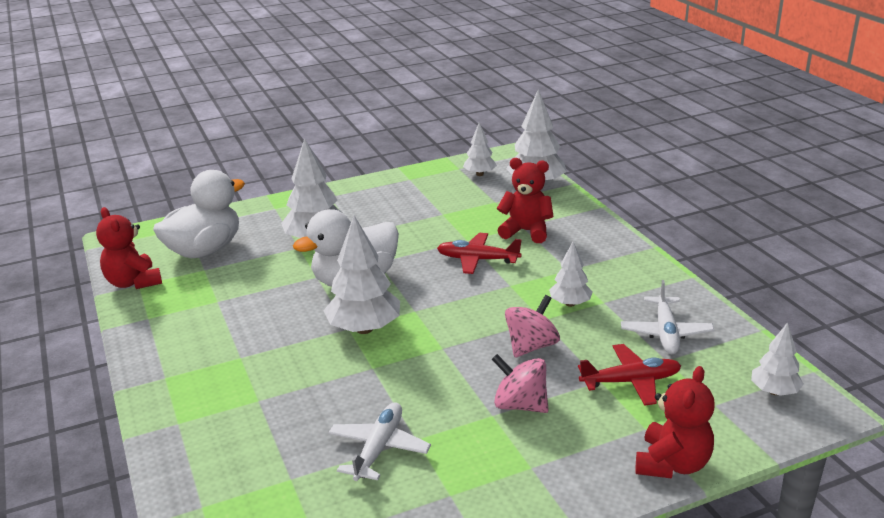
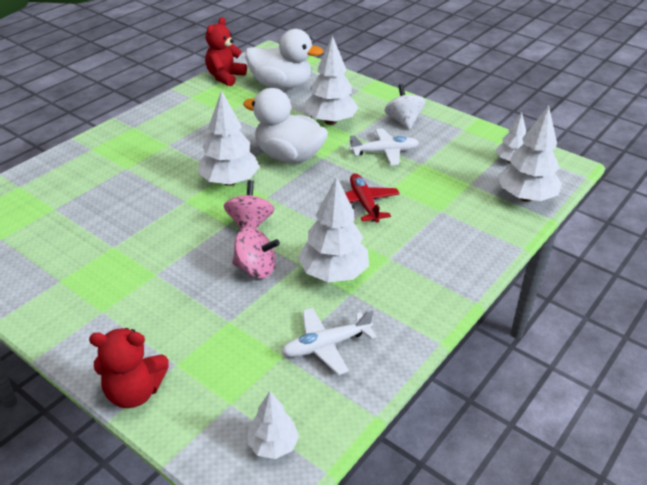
camera: 60 degrees right, 10 degrees up
(362, 202) = (403, 121): none -> white spinning top
(379, 448) = (96, 234): white plane -> white plane (384, 152)
(520, 405) = (174, 285): pink spinning top -> pink spinning top (250, 224)
(526, 231) = (433, 216): red teddy bear -> none
(570, 303) = (333, 273): white tree -> white tree, size x1.73
(631, 381) = (237, 340): red plane -> none

